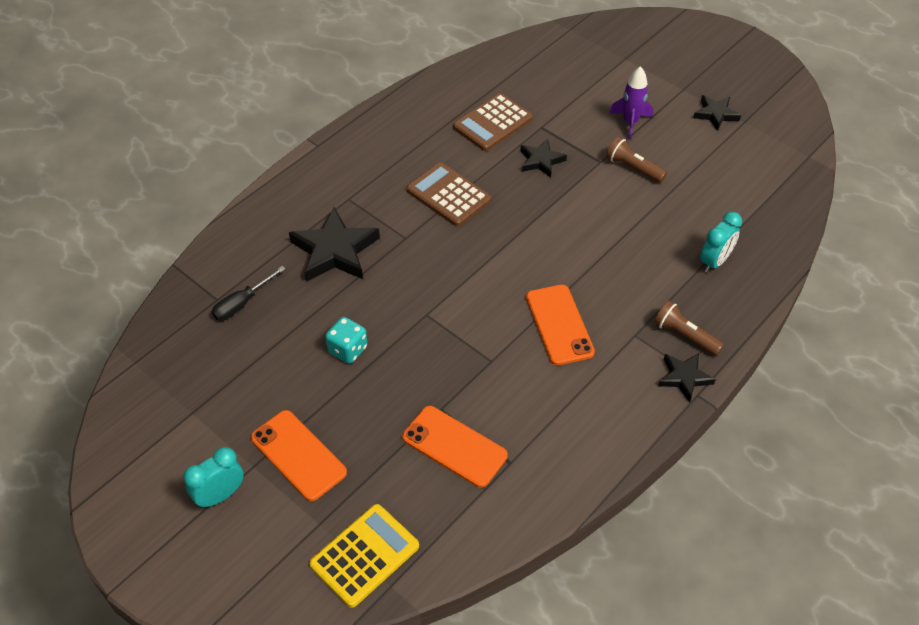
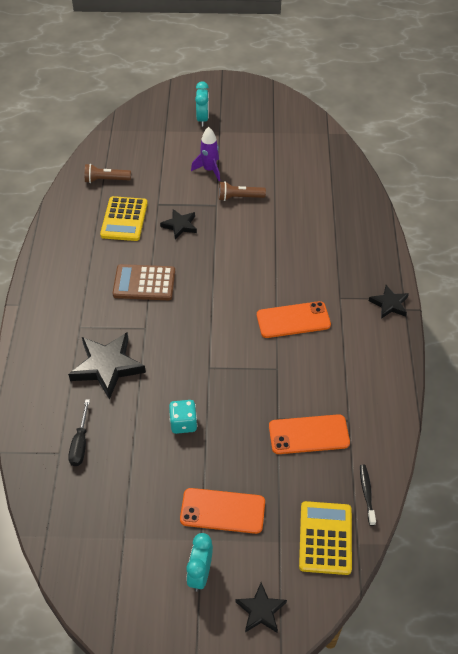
camera: 40 degrees left, 0 degrees up
(451, 546) = (366, 493): none -> black toothbrush
(492, 123) = (124, 219): brown calculator -> yellow calculator
(559, 325) = (293, 320): orange phone -> orange phone turned 45 degrees counterclockwise
(684, 335) = (366, 280): brown flashlight -> brown flashlight (106, 180)
(714, 261) = (339, 226): turquoise clock -> turquoise clock (202, 119)
(715, 114) = (253, 136): black star -> black star (261, 610)

